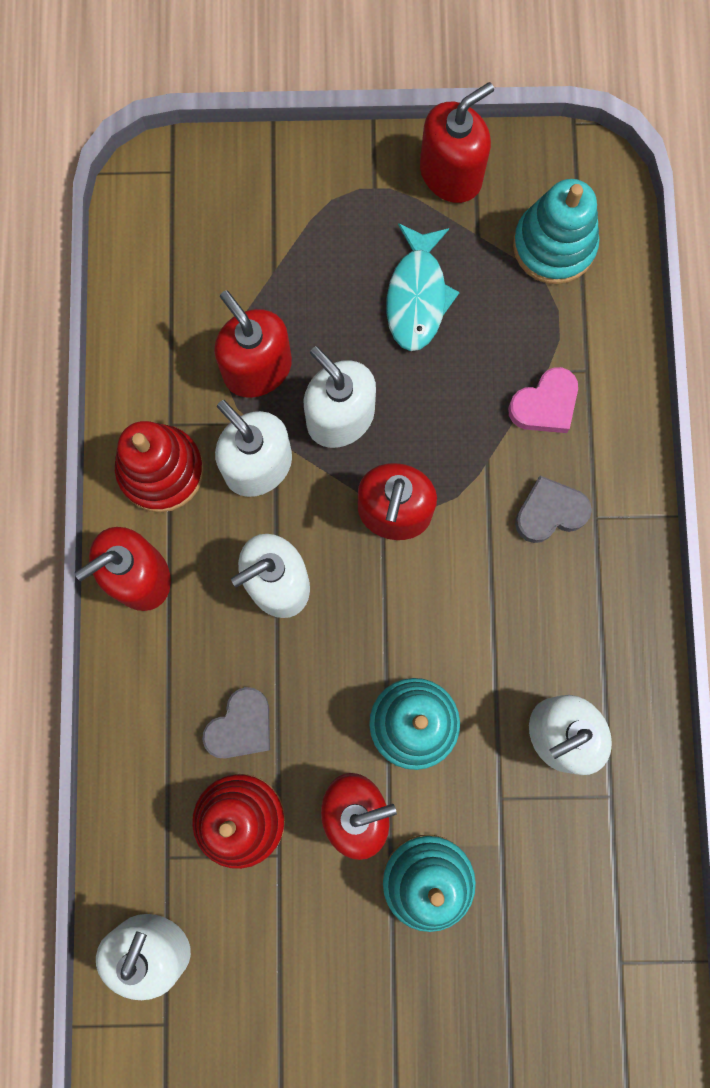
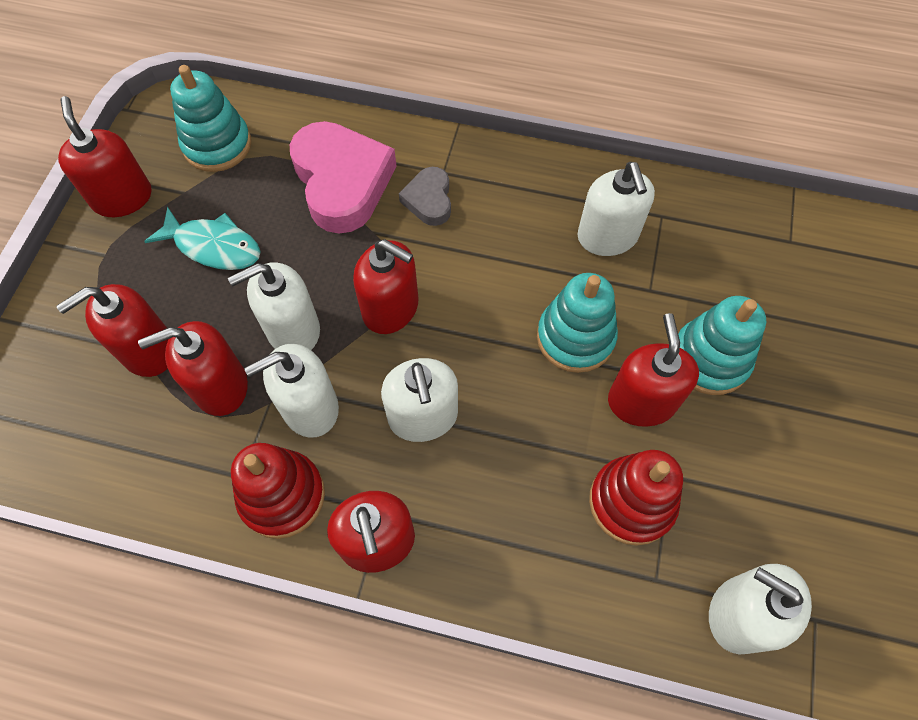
camera: 75 degrees left, 15 degrees down
(241, 726) = (546, 480): grey heart -> none
(277, 281) = (148, 350): none -> red soap dispenser
(545, 405) = (342, 182): pink heart -> pink heart, size x1.96

